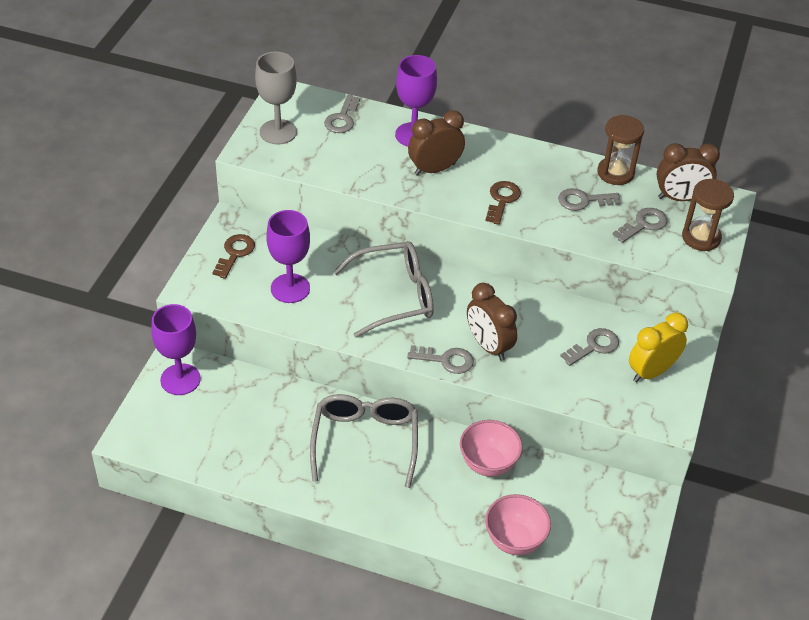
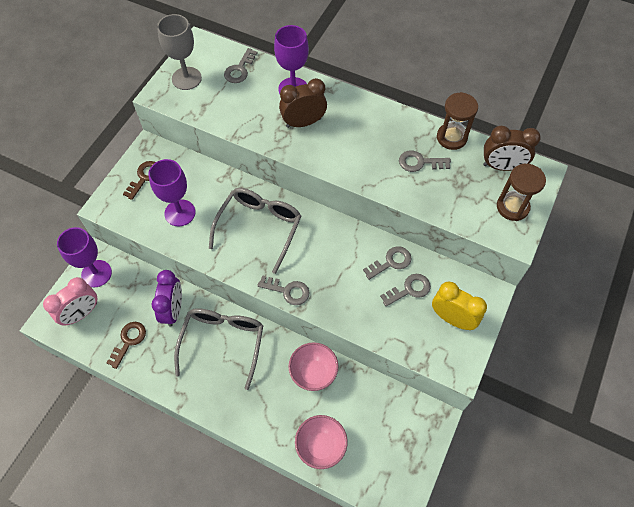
camera: 10 degrees right, 15 degrees up
(171, 425) = (81, 313): none -> pink clock
(292, 411) = (173, 310): none -> purple clock
(395, 296) = (259, 227): grey glasses -> grey glasses turned 60 degrees counterclockwise
(488, 346) = (324, 281): brown clock -> none
(502, 200) = (352, 156): brown key -> brown key (129, 341)
(643, 224) = (466, 190): grey key -> grey key (391, 262)
(651, 372) = (452, 318): yellow clock -> yellow clock turned 60 degrees clockwise

